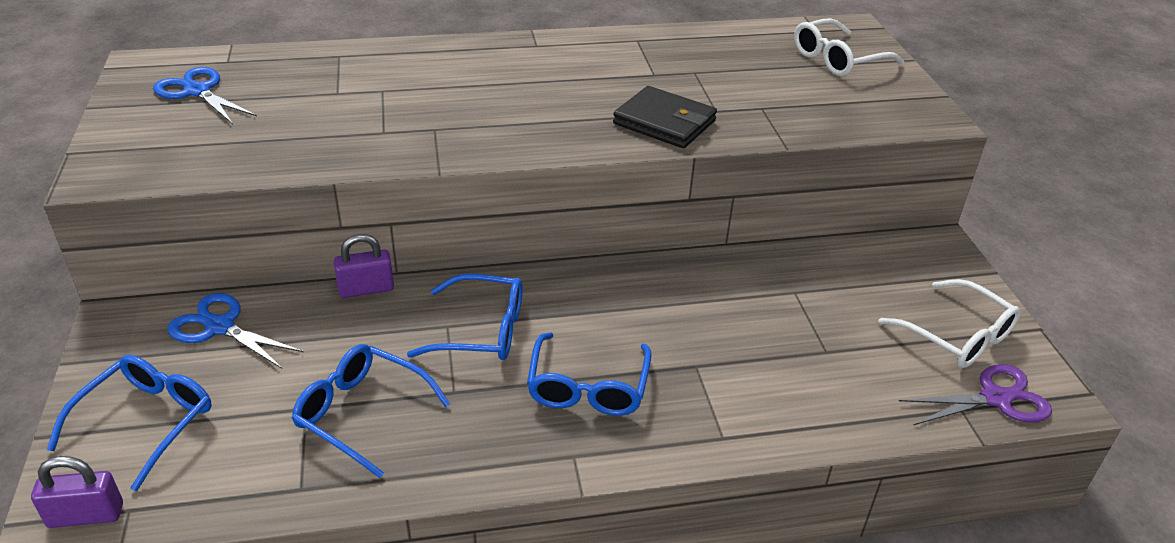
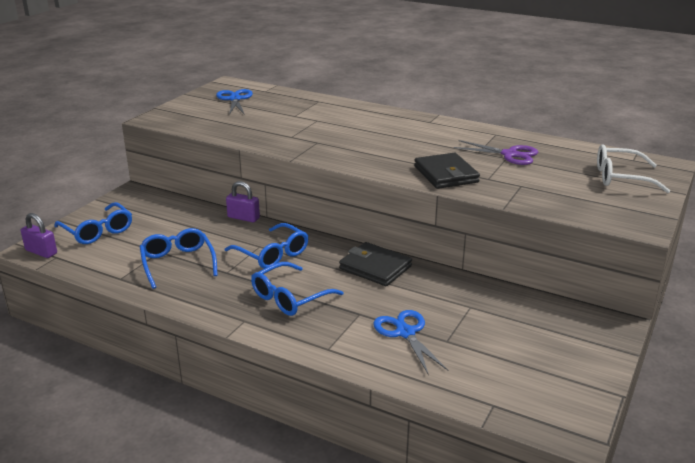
camera: 40 degrees right, 10 degrees down
(146, 423) = (97, 231): blue glasses -> blue glasses turned 75 degrees clockwise
(220, 327) = (166, 209): blue scissors -> blue scissors (405, 333)
(634, 288) = (375, 267): none -> black wallet
(956, 335) = (549, 371): white glasses -> none
(995, 398) = (526, 411): purple scissors -> purple scissors (510, 154)

